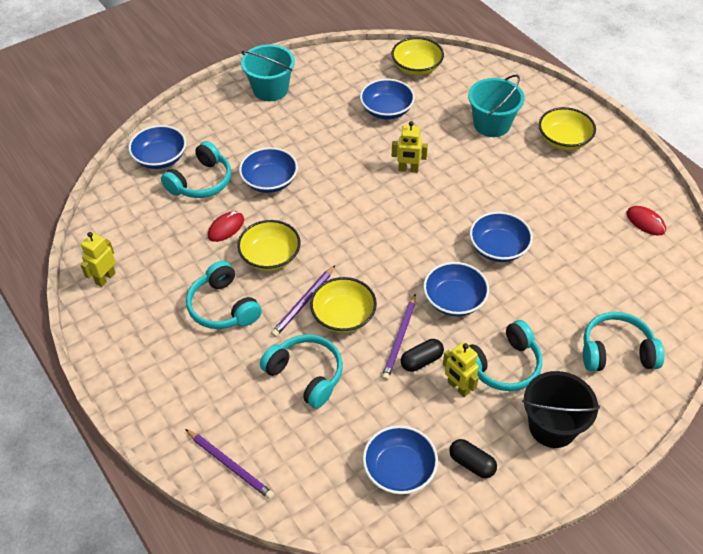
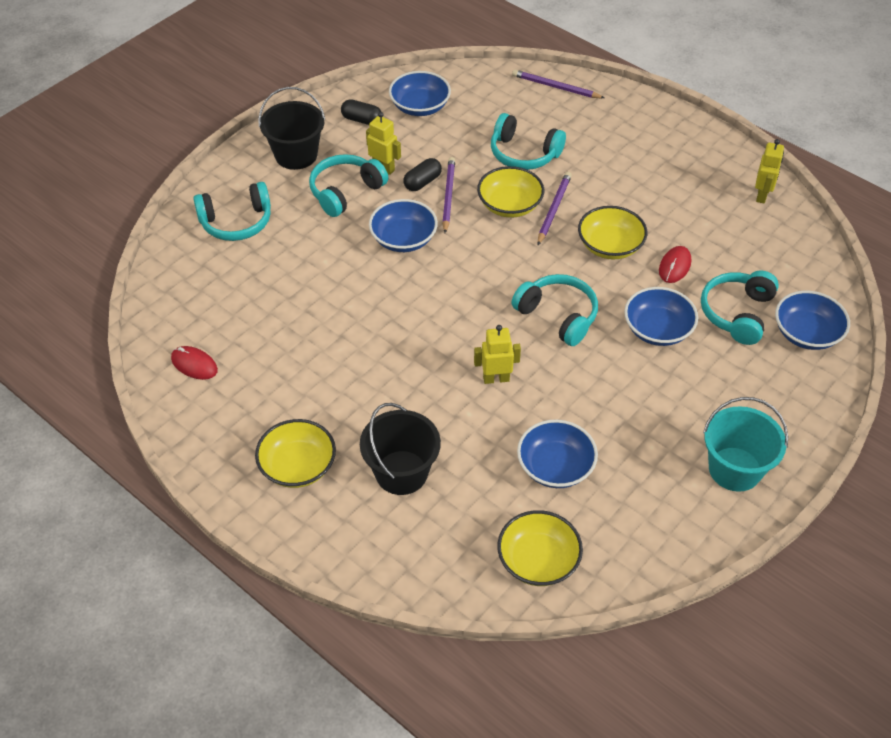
camera: 165 degrees right, 0 degrees up
(223, 307) = (630, 192): turquoise headphones -> turquoise headphones (558, 316)
(491, 124) = (401, 472): turquoise bucket -> black bucket
(498, 248) = (366, 300): blue bowl -> none

